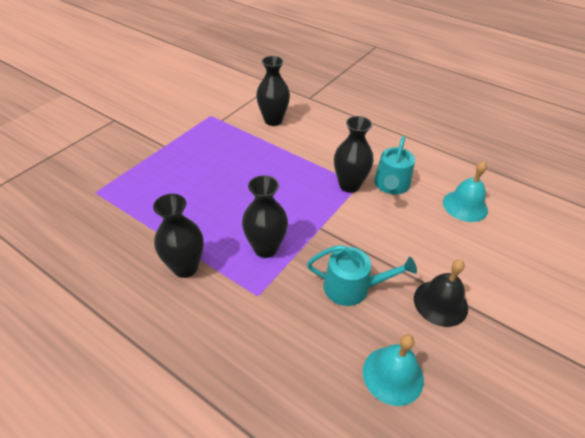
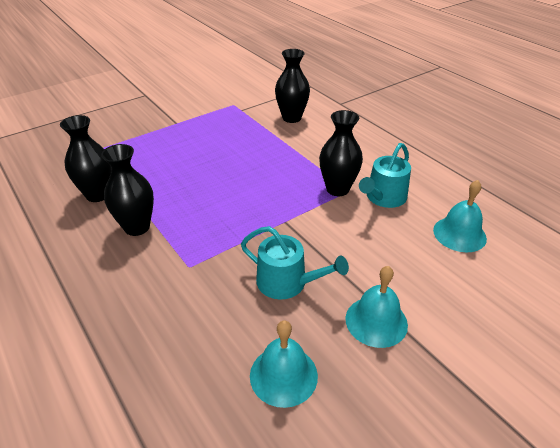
camera: 20 degrees right, 5 degrees down
(265, 248) = (220, 227): black vase -> black vase (98, 195)
(440, 303) = (376, 321): black bell -> turquoise bell

